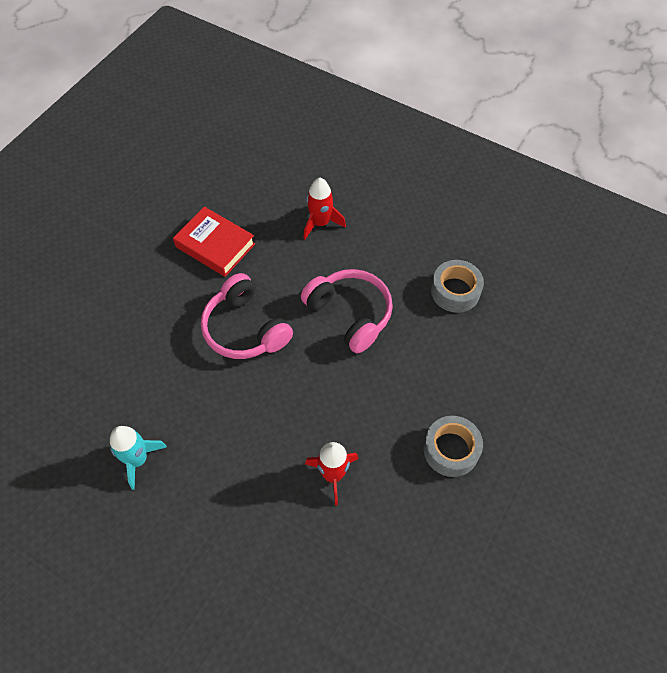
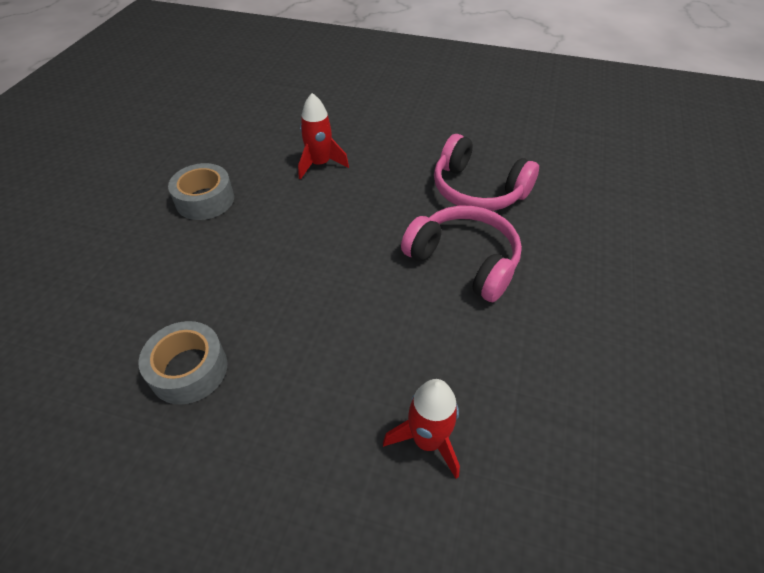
camera: 165 degrees right, 10 degrees down
(138, 459) = (499, 144): turquoise rocket -> none
(215, 245) = (570, 358): red book -> none
(350, 314) = (338, 305): pink headphones -> pink headphones (477, 190)

